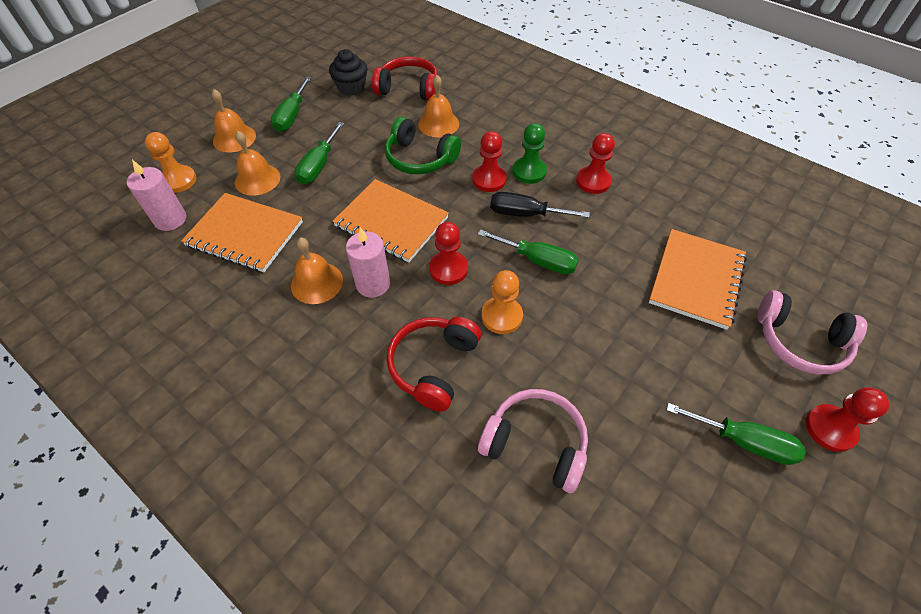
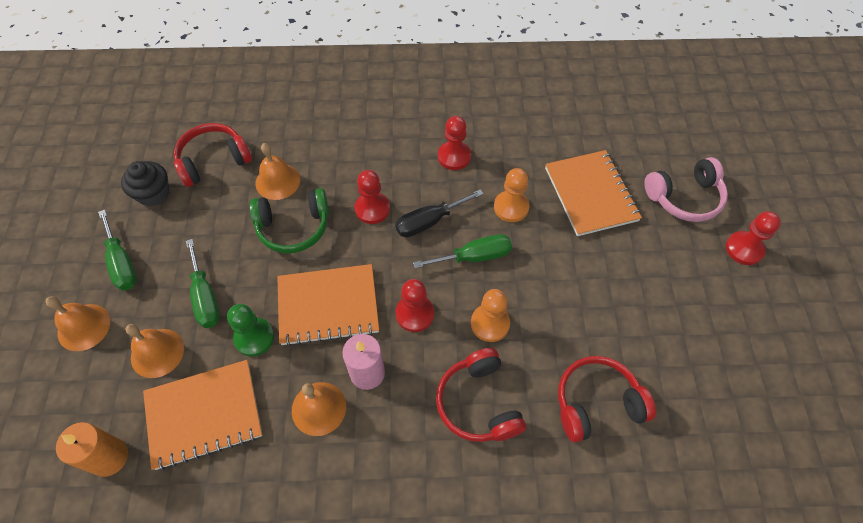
camera: 40 degrees left, 5 degrees up
(170, 219) = (109, 457): pink candle -> orange candle
(178, 180) = (71, 412): orange pawn -> orange pawn (511, 207)
(529, 171) = (397, 180): green pawn -> green pawn (254, 337)
(535, 443) = (597, 403): pink headphones -> red headphones
(743, 441) = (708, 296): green screwdriver -> none

